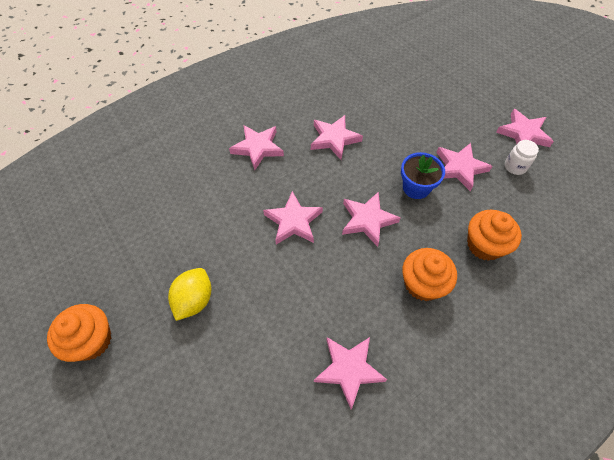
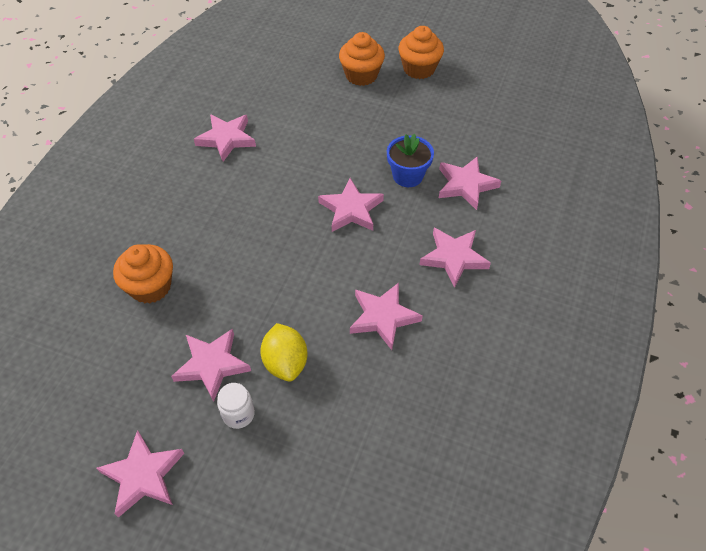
camera: 145 degrees right, 5 degrees down
(194, 300) = (376, 119): yellow lemon -> yellow lemon (285, 362)
(367, 220) = (282, 248): pink star -> pink star (465, 185)
(416, 187) = (251, 310): blue flower pot -> blue flower pot (408, 176)
(422, 284) = (198, 221): orange cupcake -> orange cupcake (361, 75)
(515, 167) = (142, 408): white jar -> white jar (238, 414)

